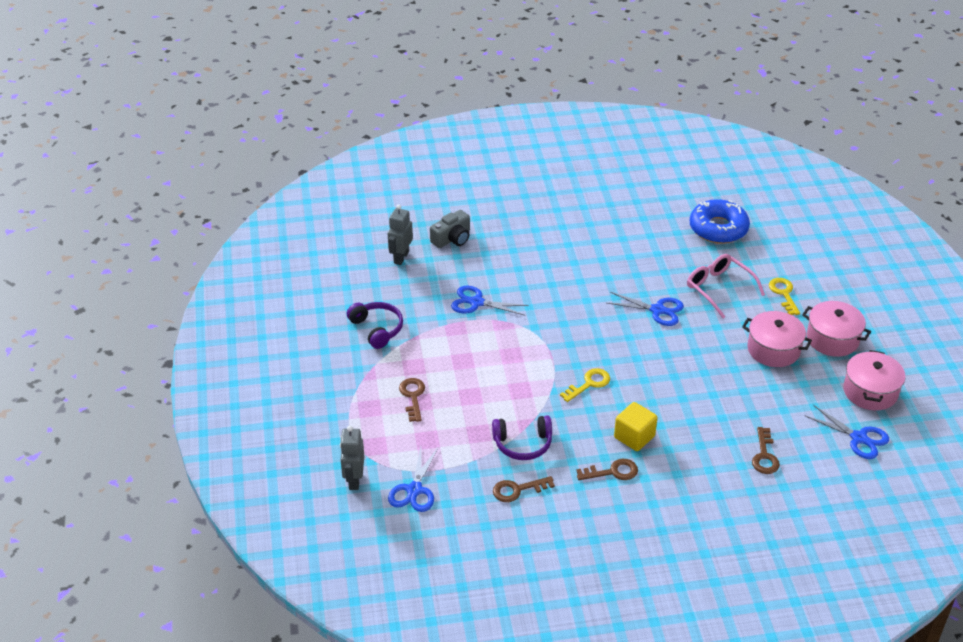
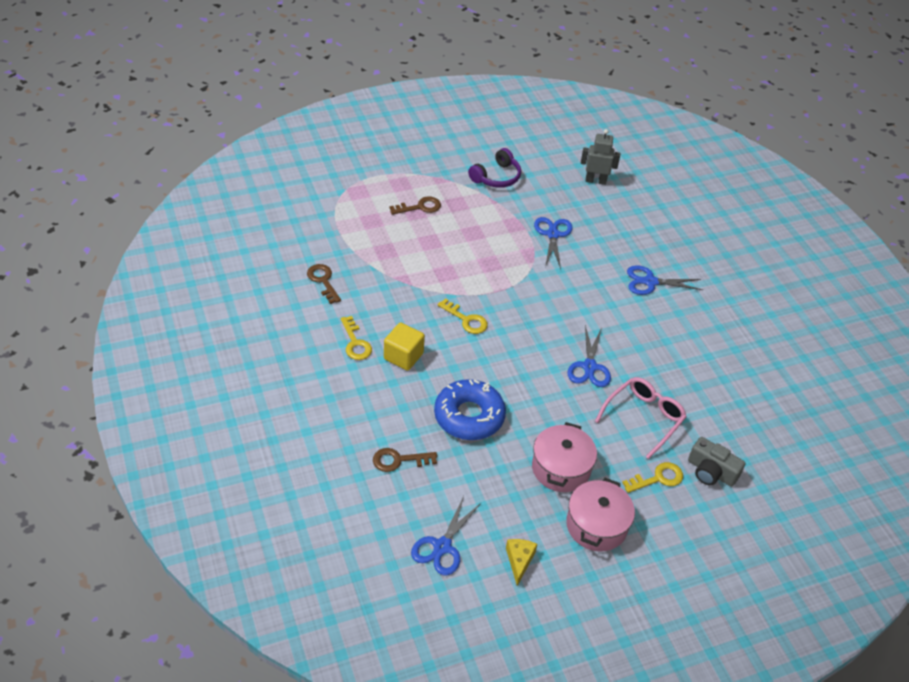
camera: 75 degrees right, 5 degrees up
(354, 480) = (318, 185): grey robot -> none
(414, 490) = (313, 219): blue scissors -> blue scissors (650, 282)
(452, 238) = (636, 210): grey camera -> grey camera (711, 471)
(523, 444) = (378, 280): purple headphones -> none
(612, 472) = (355, 343): brown key -> yellow key
(718, 228) = (748, 415): blue donut -> blue donut (469, 416)
(870, 391) = (519, 561): pink pot -> yellow cheese

